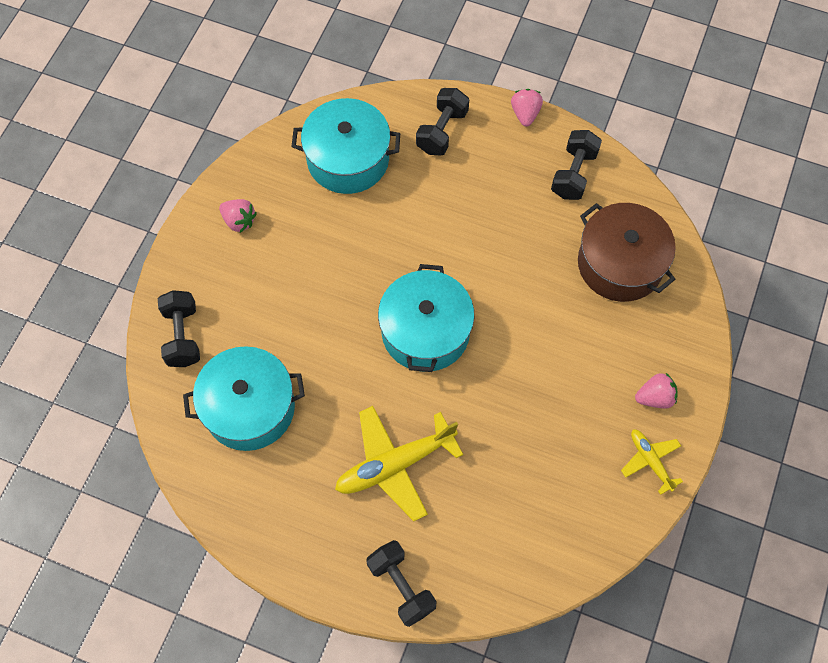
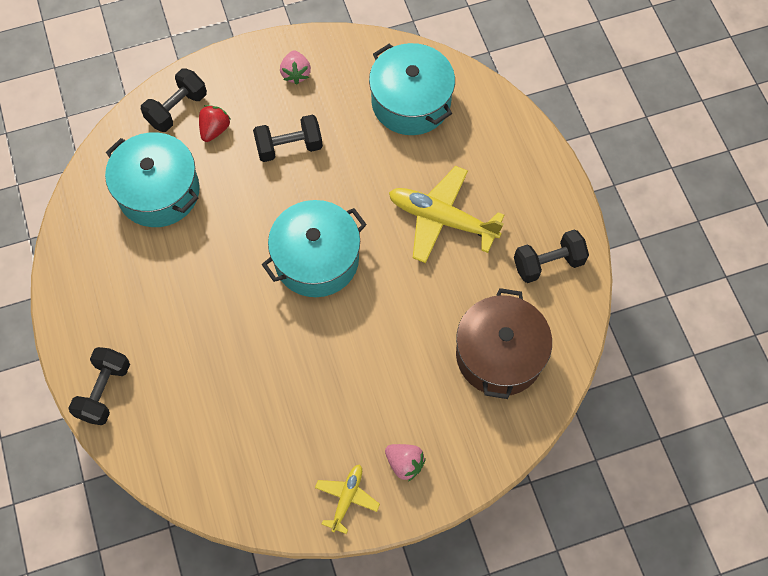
camera: 50 degrees right, 0 degrees up
(232, 321) = (215, 130): none -> red strawberry
(395, 465) = (193, 318): yellow plane -> yellow plane (442, 219)
(442, 131) = (495, 145): black dumbbell -> black dumbbell (289, 147)
(525, 114) = (568, 190): pink strawberry -> none

